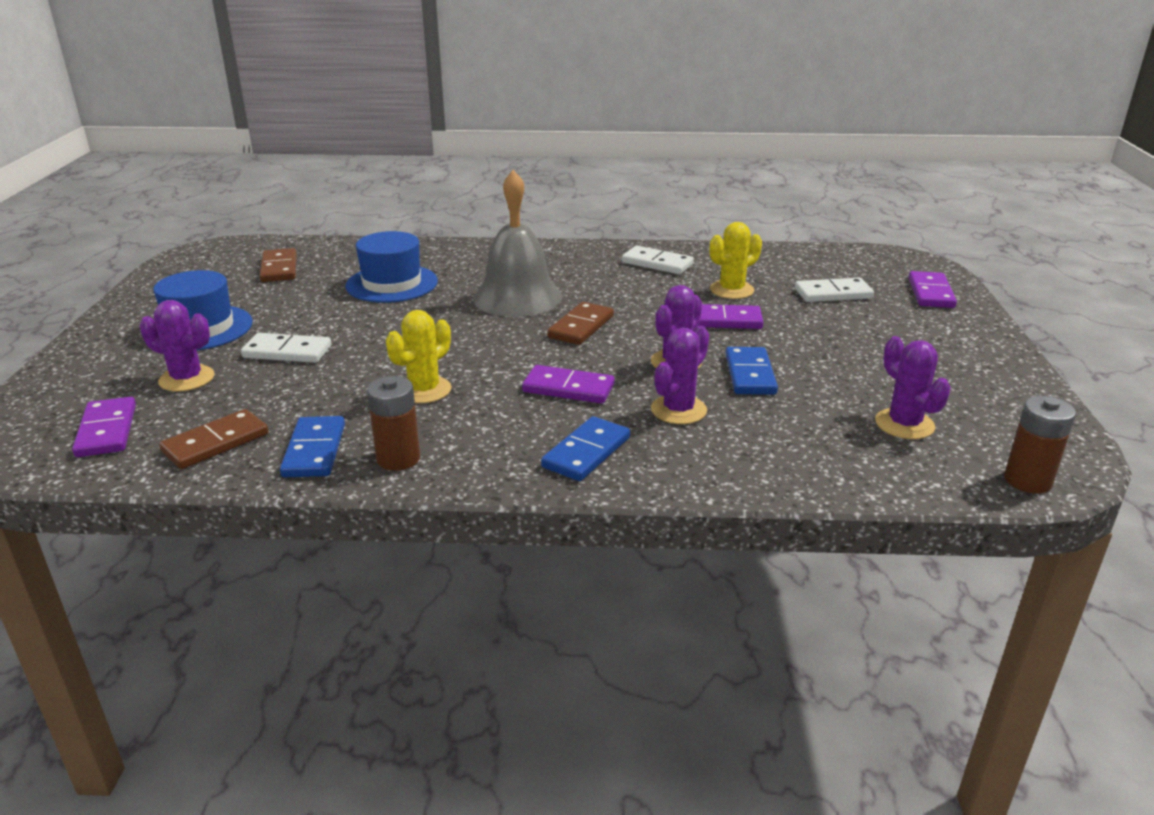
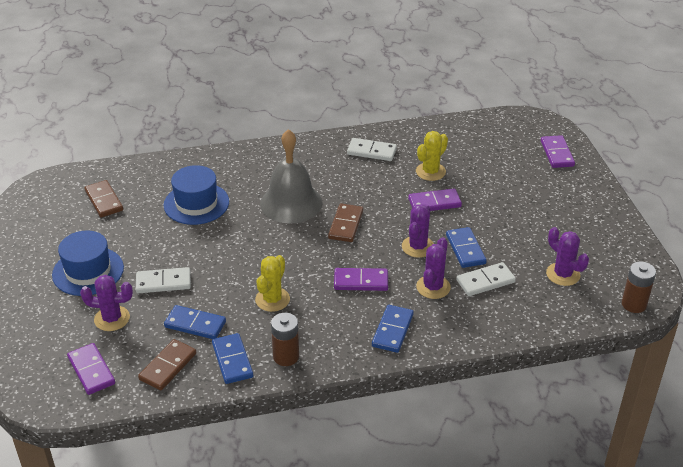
camera: 15 degrees left, 10 degrees up
(294, 401) = (195, 324): none -> blue domino
(833, 294) = (496, 164): white domino -> white domino (485, 281)

